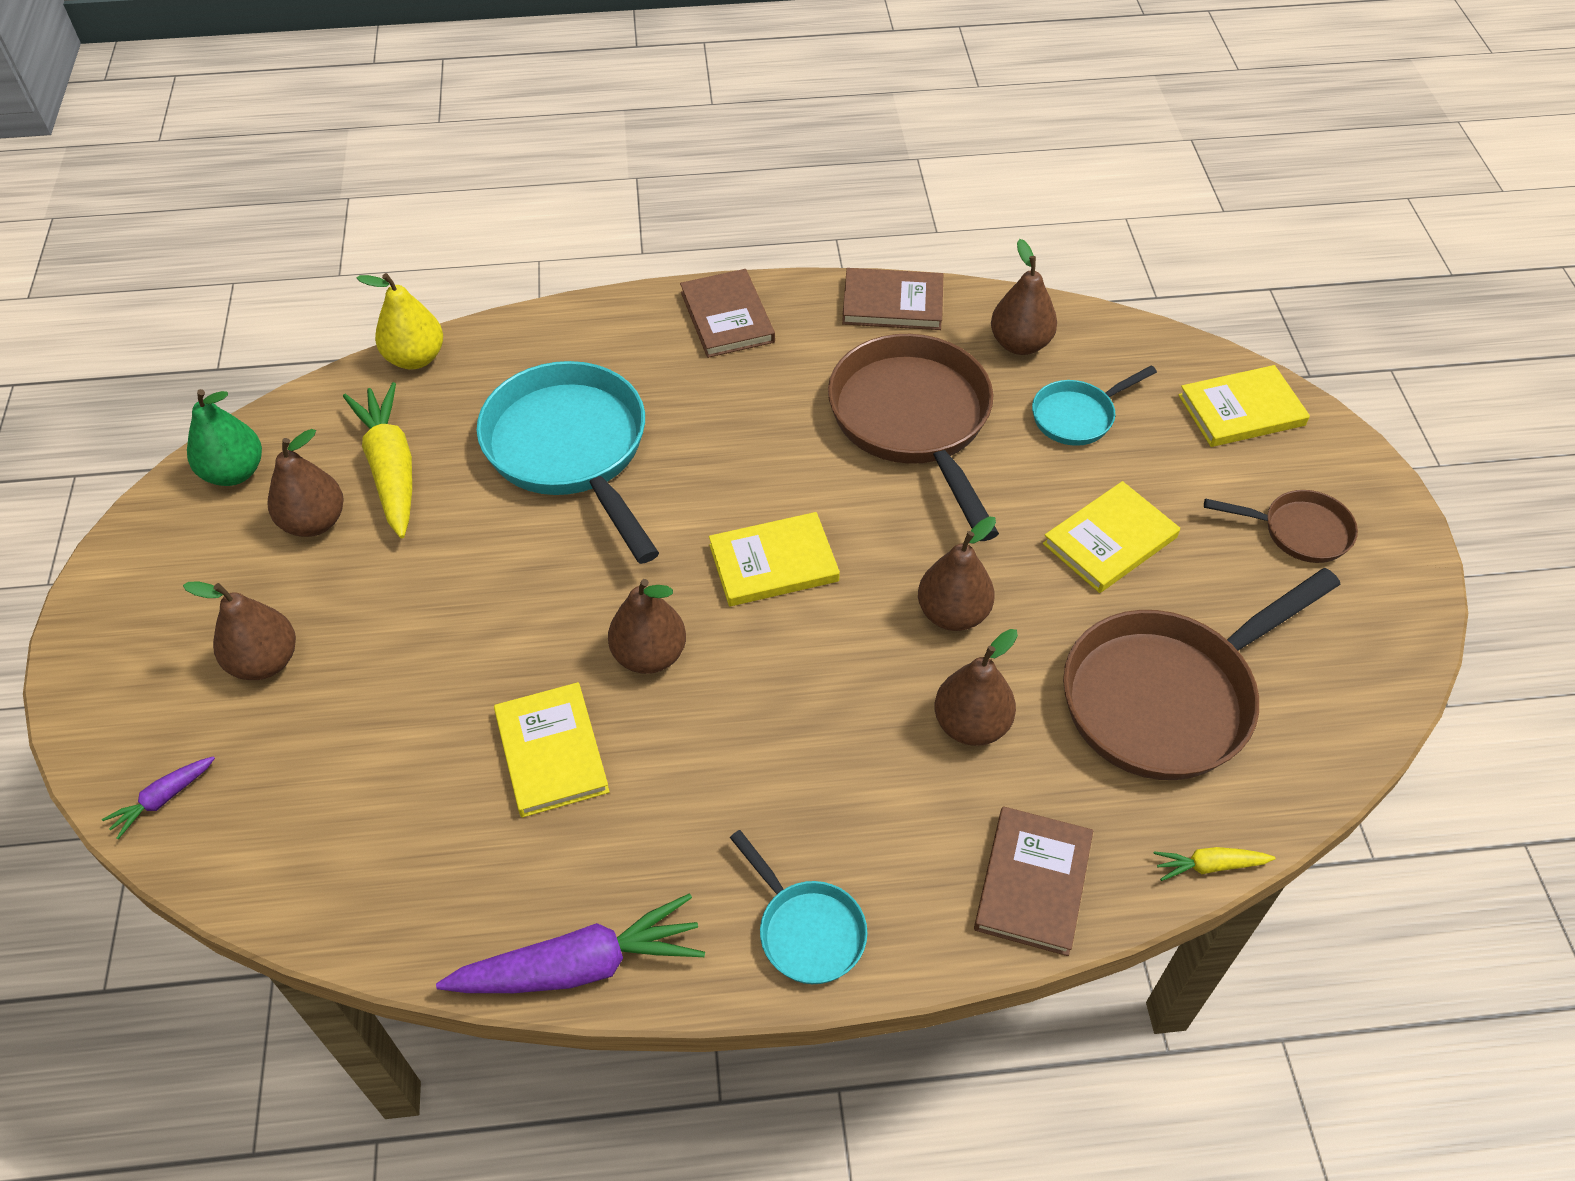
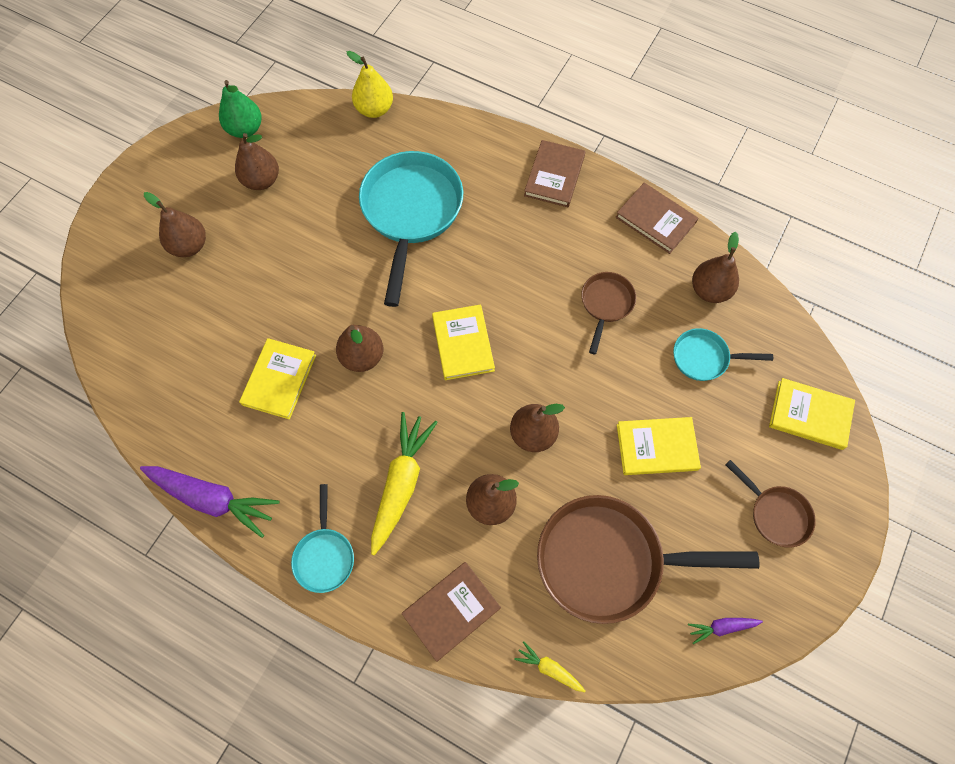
camera: 35 degrees right, 15 degrees up
(163, 799) = (102, 291): purple carrot -> purple carrot (721, 627)
(391, 468) = (317, 170): yellow carrot -> yellow carrot (401, 483)
(773, 563) = (463, 343): yellow book -> yellow book turned 60 degrees clockwise
(914, 422) = (606, 304): brown pan -> brown pan, size x0.50

